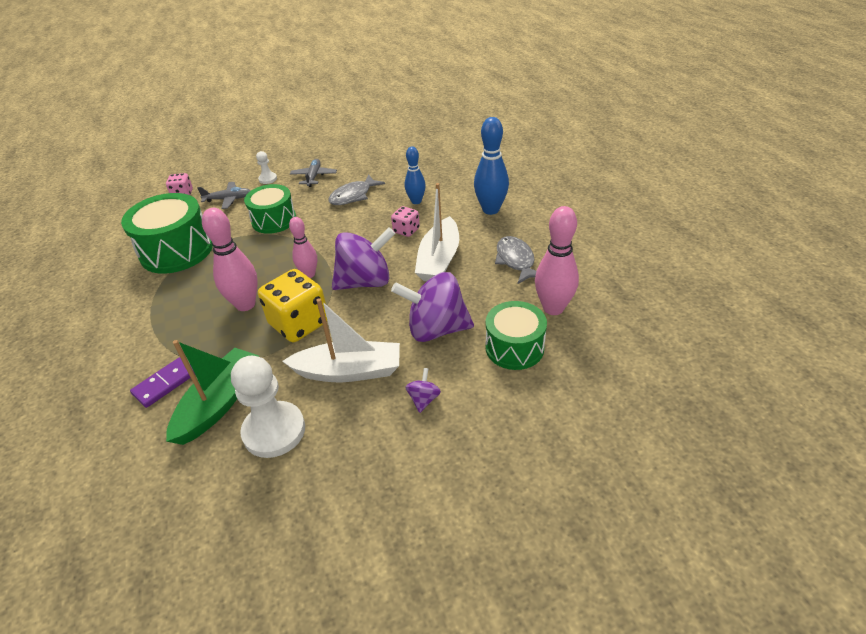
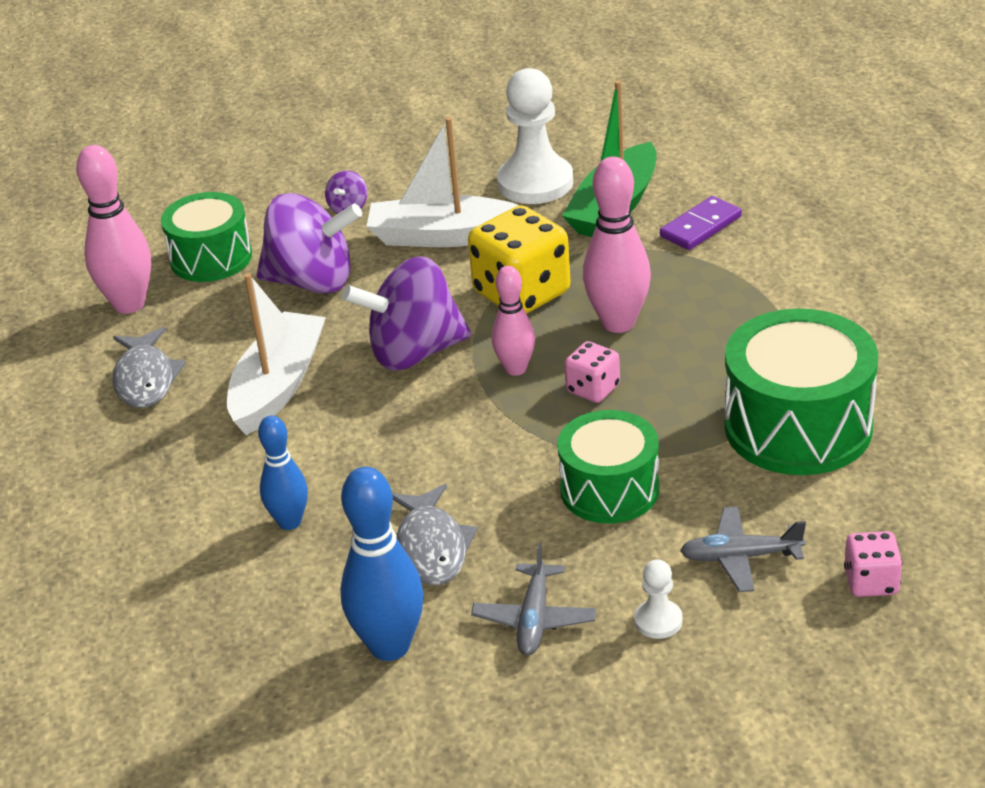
camera: 175 degrees left, 5 degrees down
(353, 196) = (432, 547): grey fish -> grey fish turned 120 degrees clockwise
(406, 230) = (325, 449): pink dice -> pink dice (593, 389)
(491, 210) = (139, 489): blue bowling pin -> blue bowling pin (390, 646)

